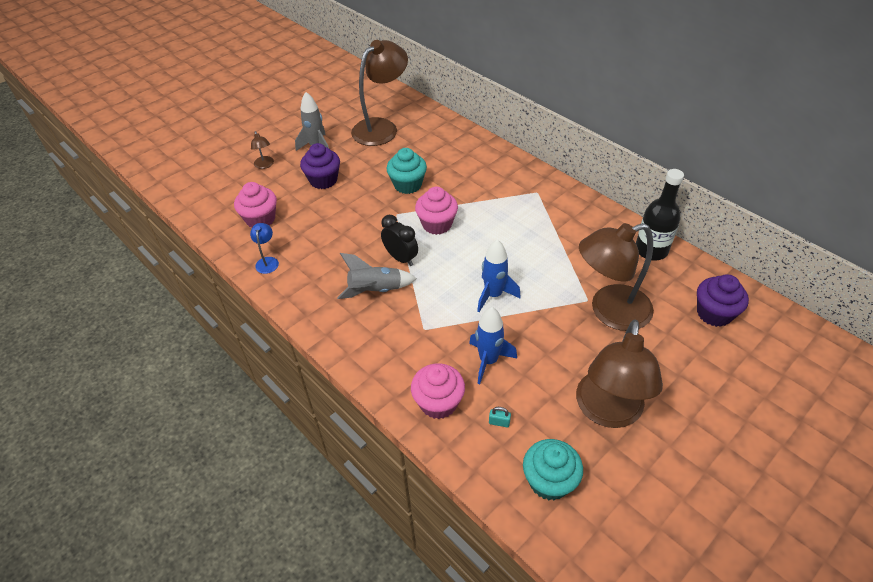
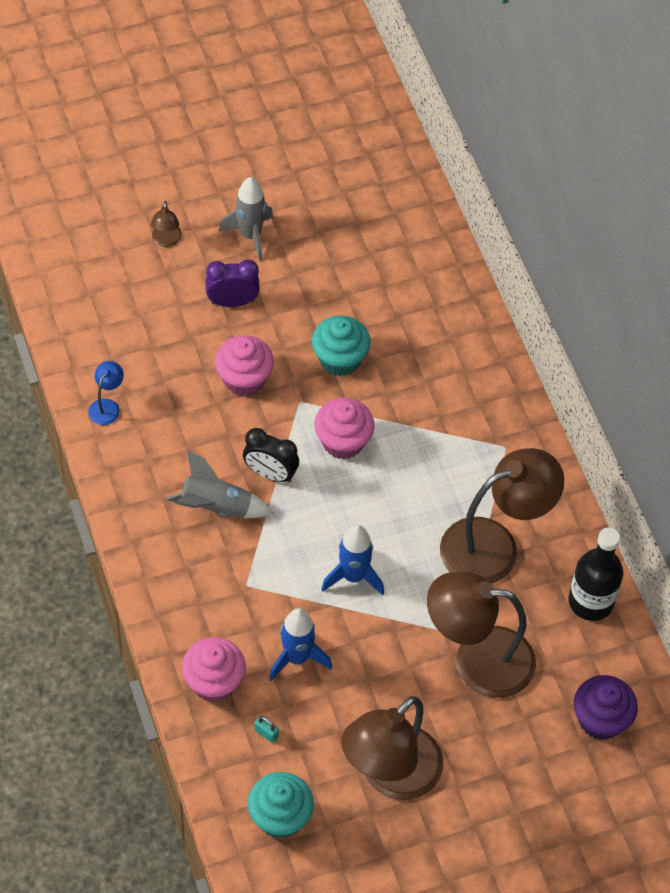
camera: 20 degrees right, 10 degrees up
(260, 219) = (124, 334): pink cupcake -> pink cupcake (244, 379)
(323, 180) = (232, 302): purple cupcake -> purple clock
(381, 127) = (357, 237): brown lamp -> brown lamp (494, 545)
(401, 258) = (270, 473): black clock -> black clock turned 135 degrees clockwise

